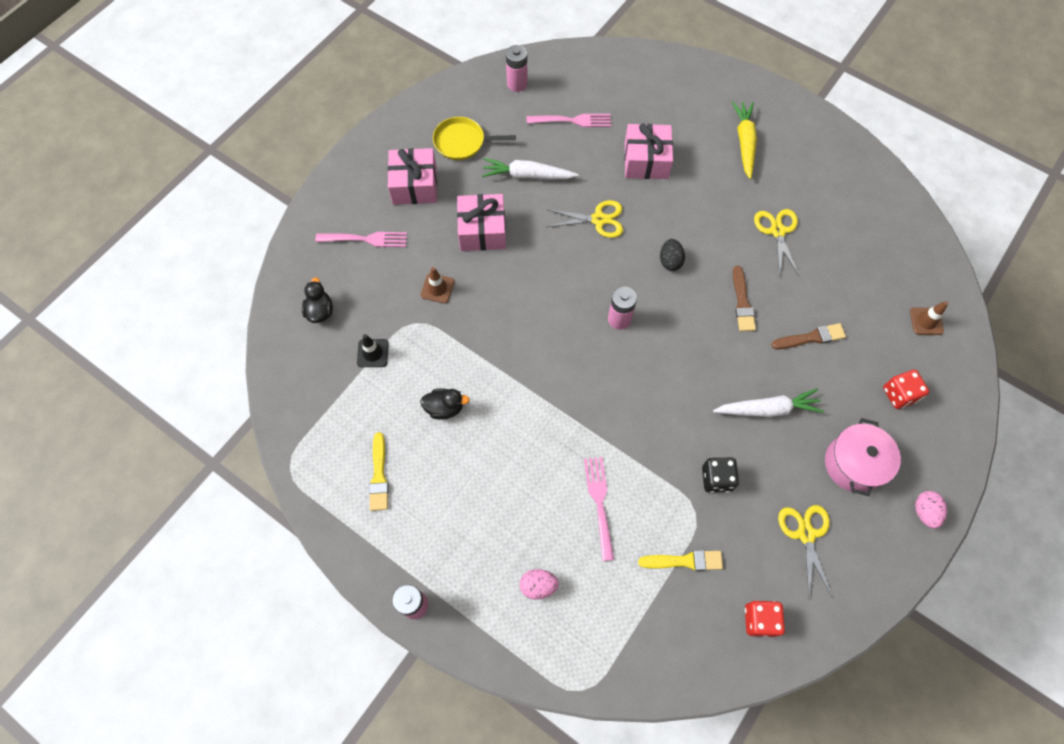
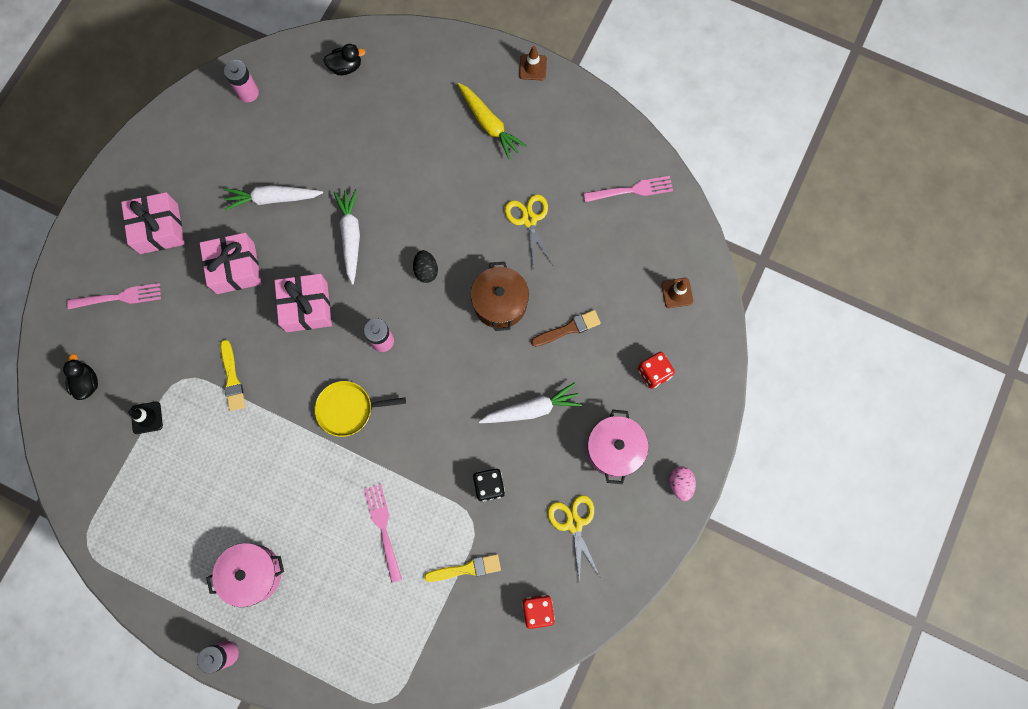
camera: 10 degrees left, 10 degrees up
(379, 475) = (173, 539): yellow brush -> yellow brush (232, 379)
(437, 288) = (199, 338): brown traffic cone -> brown traffic cone (532, 67)
(445, 408) = (225, 461): black duck -> black duck (346, 67)
(456, 526) = (253, 573): none -> pink pot
(462, 142) = (200, 171): yellow pan -> yellow pan (348, 409)
(538, 586) = (336, 615): pink egg -> none
(573, 121) = (311, 127): pink fork -> pink fork (632, 190)
(598, 219) = (350, 236): yellow scissors -> white carrot
(646, 161) = (391, 162): pink gift -> pink gift (307, 307)
(742, 302) = (500, 303): brown brush -> brown pot
(744, 142) = (489, 124): yellow carrot -> yellow carrot turned 150 degrees clockwise

